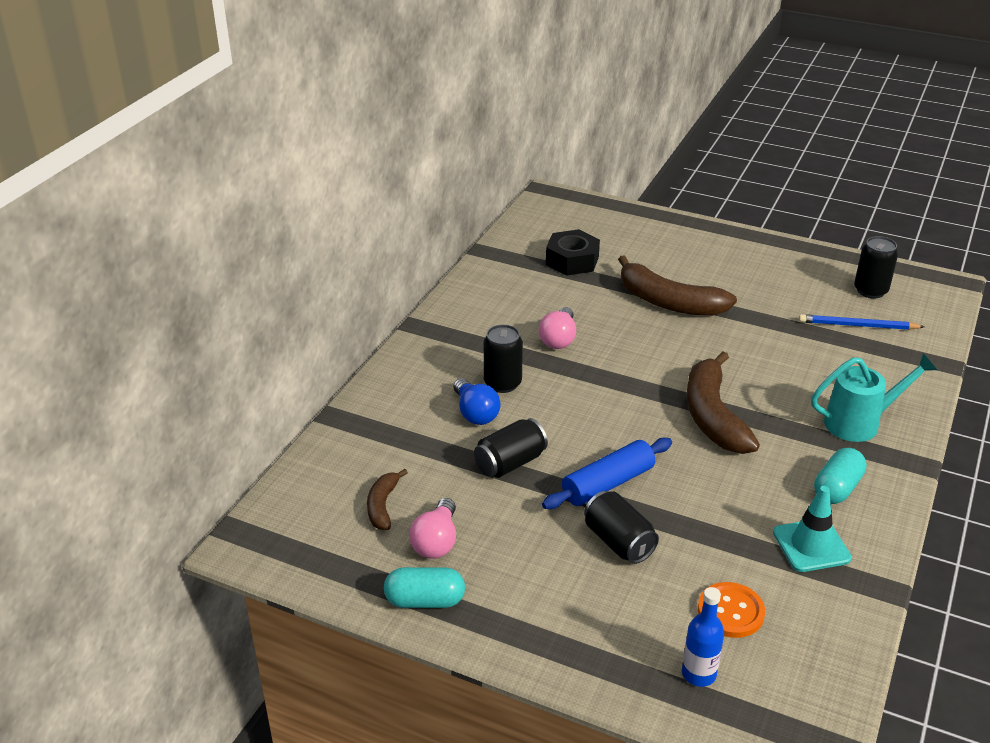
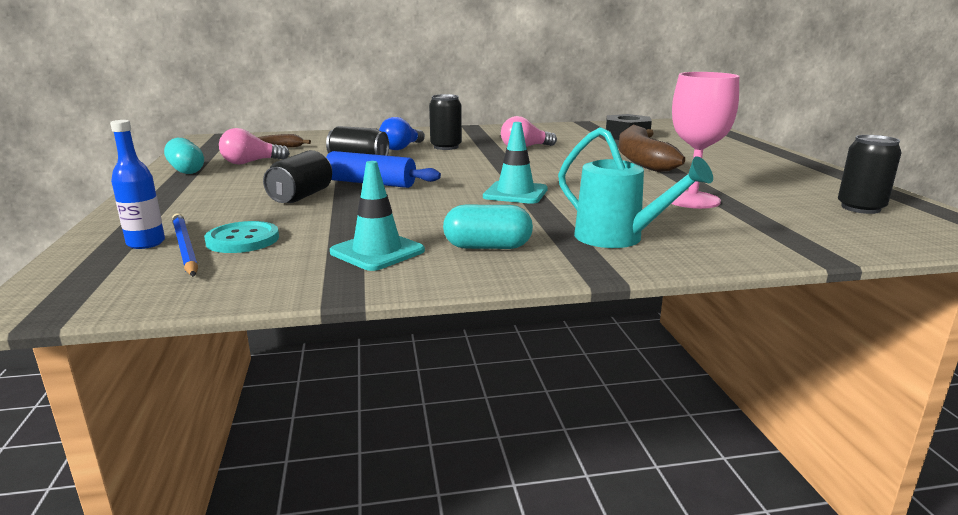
camera: 55 degrees right, 15 degrees down
(713, 416) = (515, 193): brown banana -> turquoise traffic cone
(730, 611) = (243, 240): orange button -> turquoise button
(800, 344) = (692, 200): none -> pink goblet
(857, 325) = (783, 213): blue pencil -> blue pencil (185, 248)

